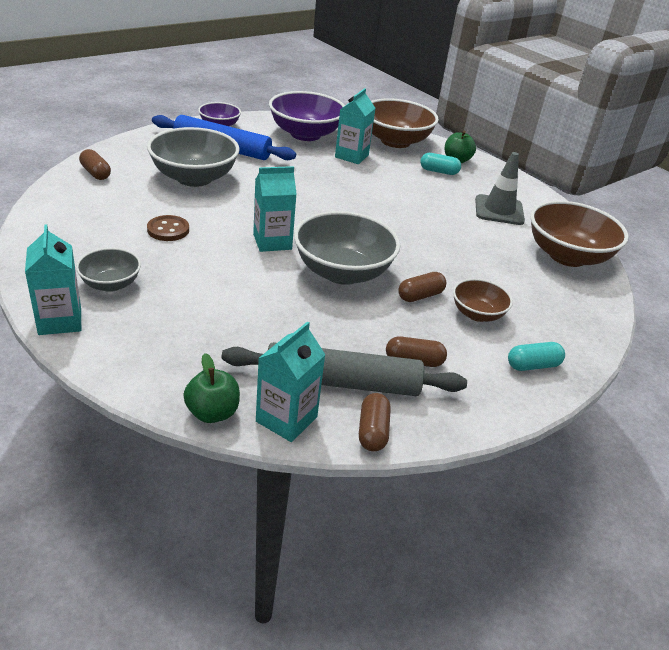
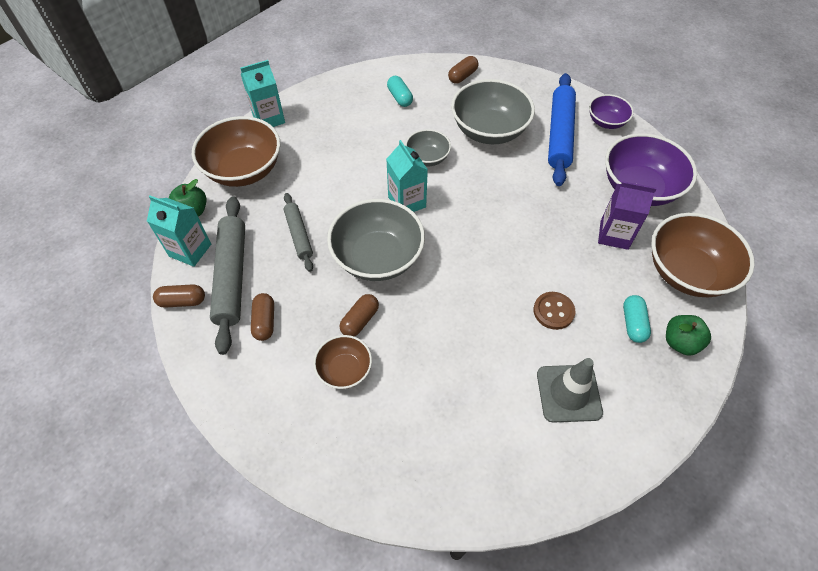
camera: 85 degrees right, 20 degrees up
(111, 284) = (315, 128): grey bowl -> grey bowl (427, 158)
(168, 230) = (397, 137): brown button -> brown button (553, 311)
(292, 321) = (299, 235): none -> grey rolling pin
(351, 156) = (614, 235): turquoise carton -> purple carton
(420, 296) = (360, 320): brown capsule -> brown capsule turned 75 degrees clockwise
(533, 365) = (276, 418): turquoise capsule -> turquoise capsule (400, 97)
(567, 256) = (492, 471): brown bowl -> brown bowl (244, 170)

